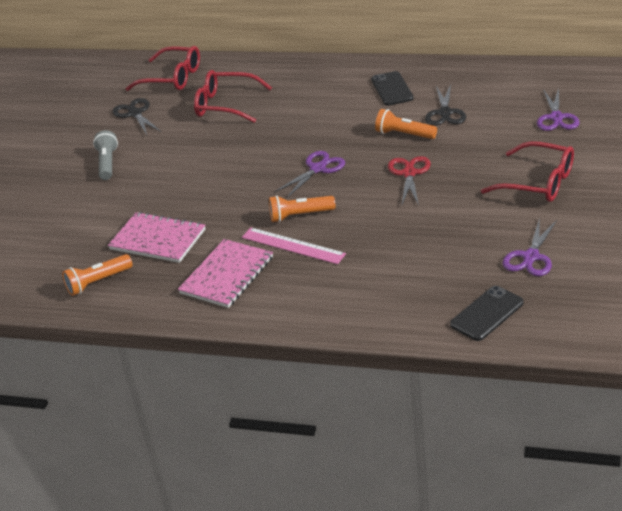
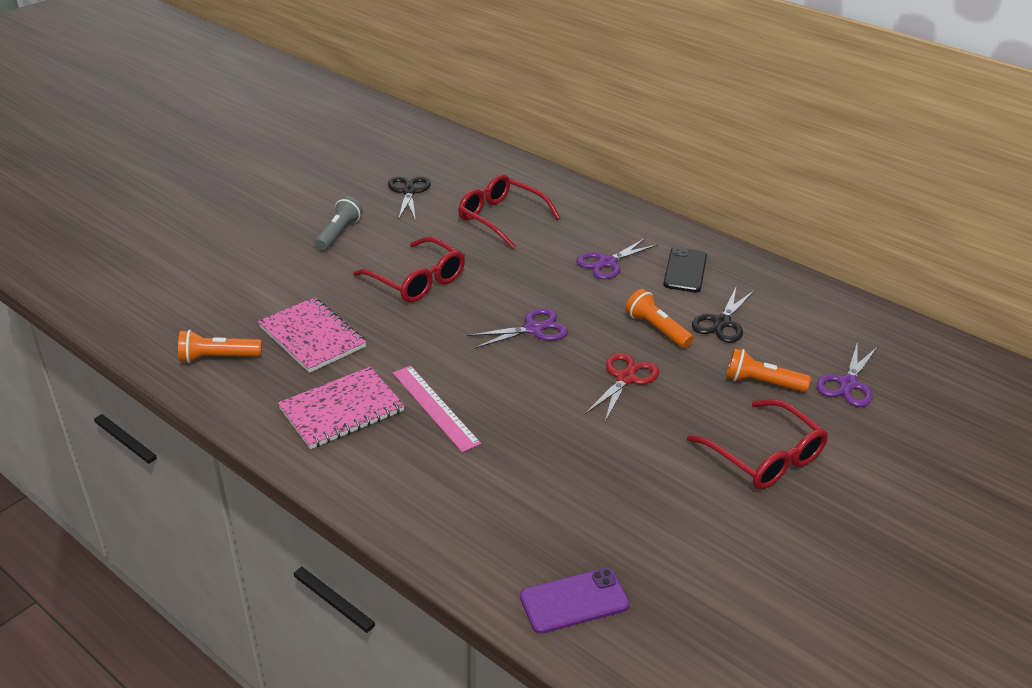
camera: 20 degrees right, 0 degrees up
(172, 78) = (474, 169): red glasses -> red glasses (417, 280)
(300, 215) = (471, 375): orange flashlight -> orange flashlight (762, 382)
(487, 314) = (574, 601): black phone -> purple phone
(530, 257) = (682, 551): purple scissors -> purple scissors (607, 263)

